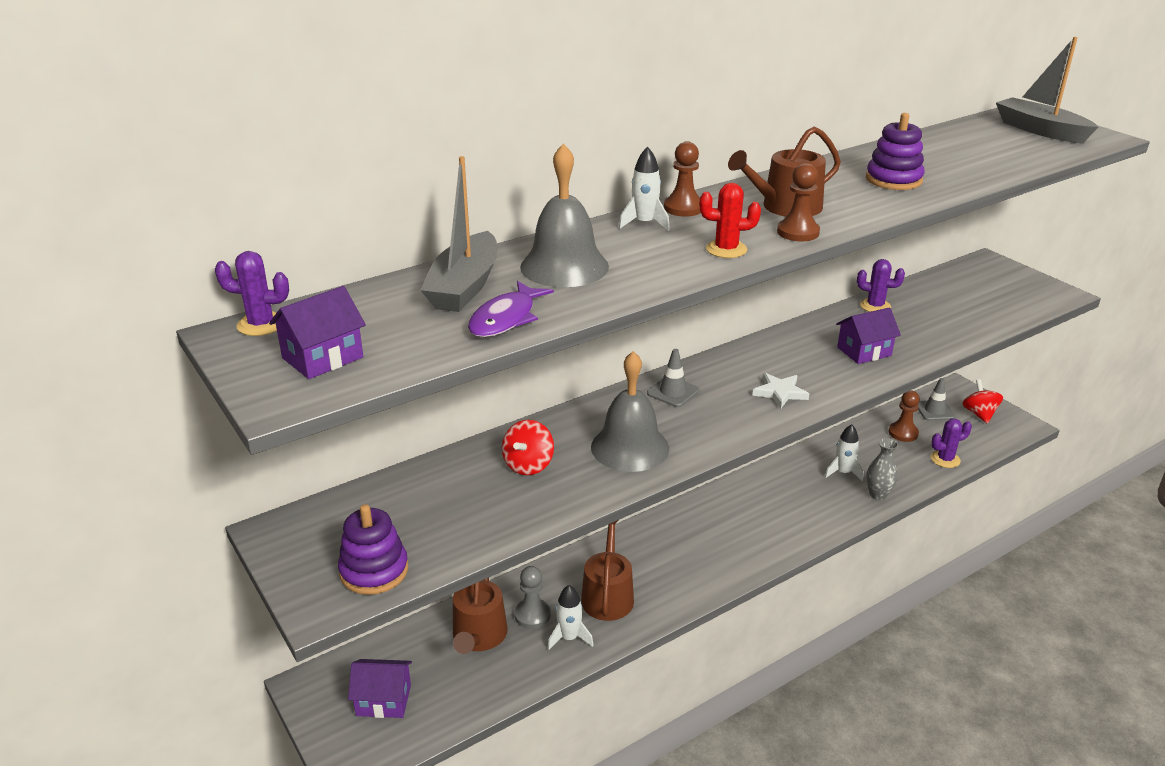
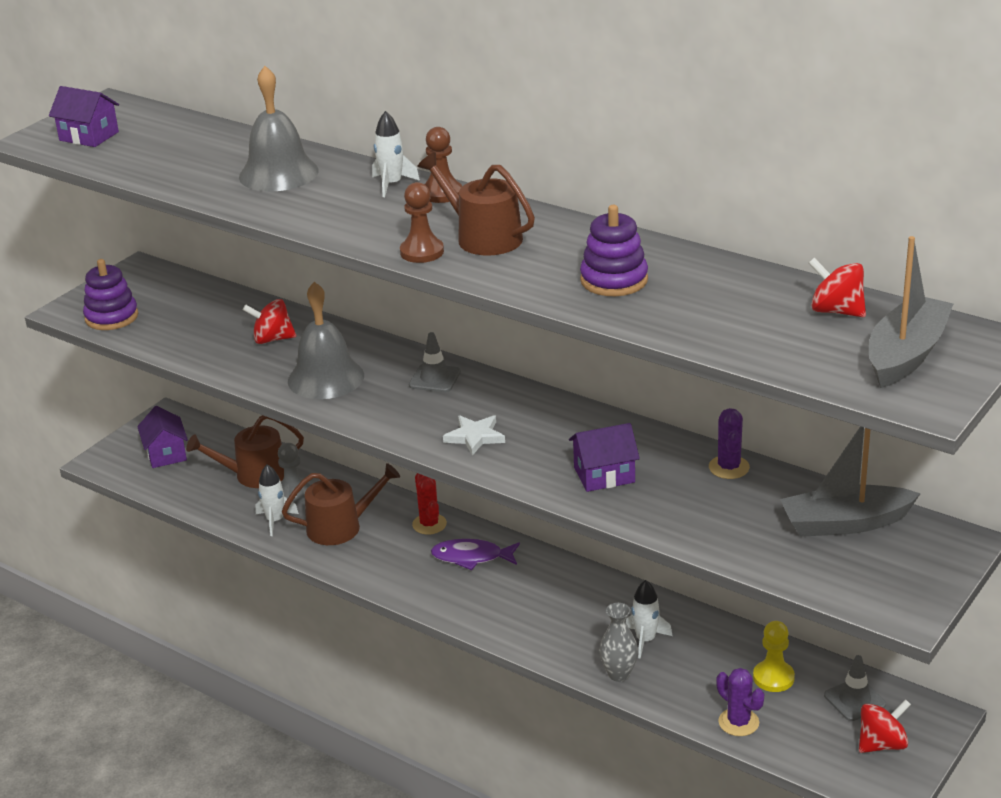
camera: 70 degrees right, 0 degrees up
(261, 324) = (125, 106): purple cactus -> none
(464, 286) = (220, 149): grey boat -> grey boat (845, 523)
(505, 319) = (174, 175): purple fish -> purple fish (471, 557)
(726, 249) = (357, 228): red cactus -> red cactus (429, 524)
(864, 351) = (604, 475): purple house -> purple house turned 60 degrees counterclockwise
(903, 433) = (773, 678): brown pawn -> yellow pawn
(973, 134) = (836, 311): none -> red spinning top

